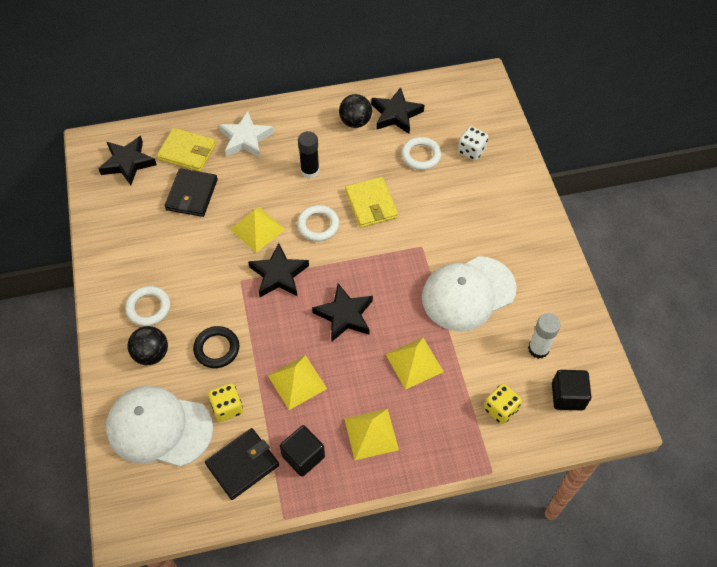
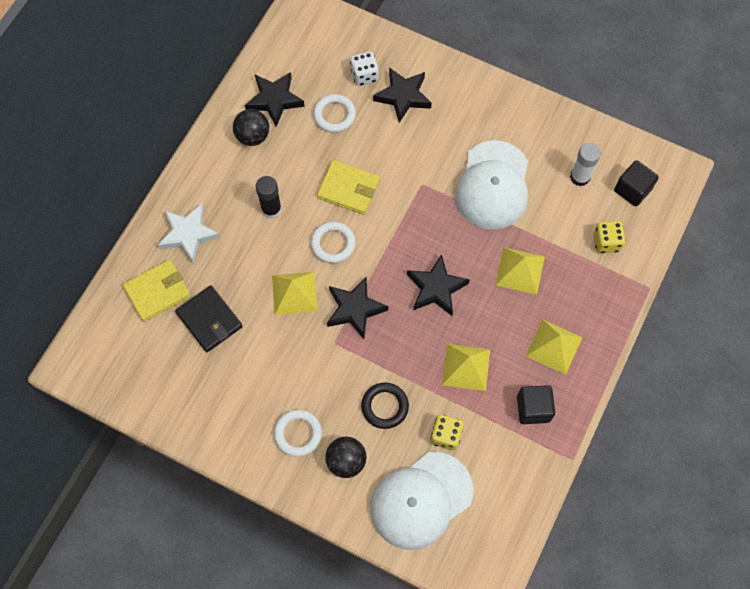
camera: 50 degrees left, 10 degrees up
(128, 163) = (123, 349): black star -> black star (403, 96)
(242, 465) = (505, 458): black wallet -> none

